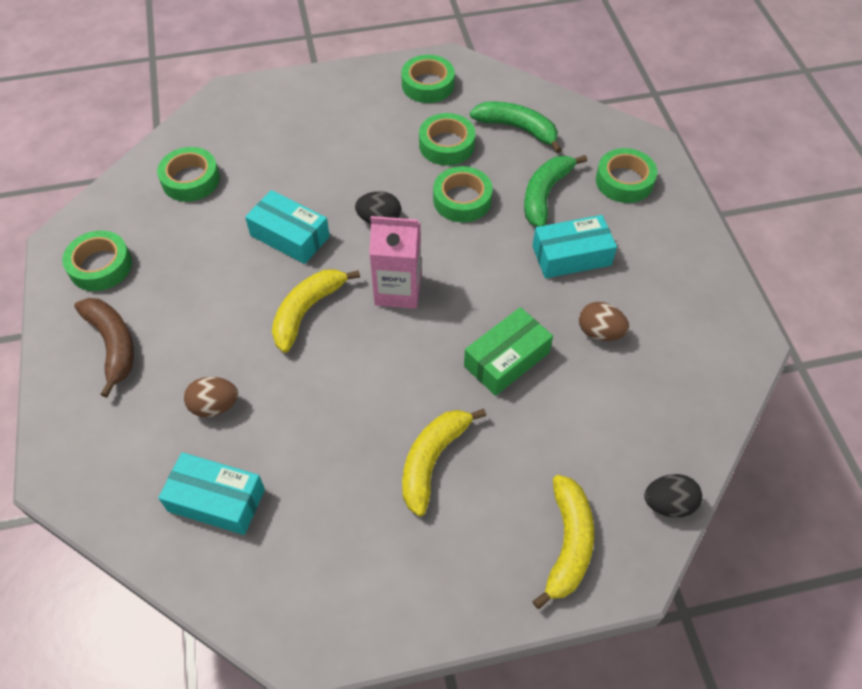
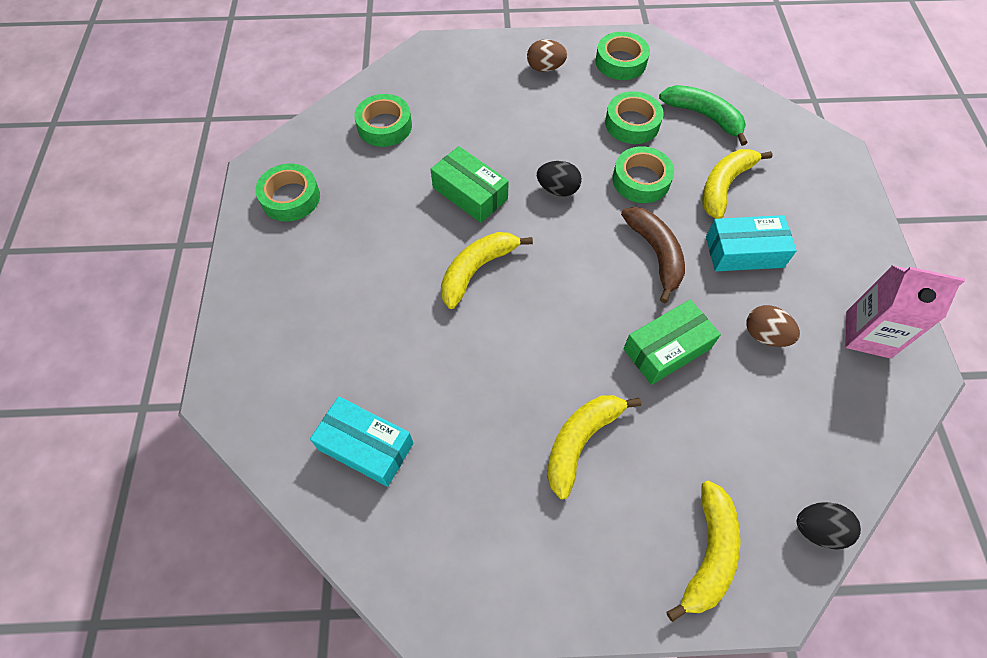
camera: 10 degrees right, 5 degrees up
(113, 345) = (291, 276): brown banana -> brown banana (656, 254)
(215, 406) = (377, 351): brown egg -> brown egg (545, 68)
(290, 236) = (470, 193): turquoise box -> green box
(398, 290) = (567, 262): pink carton -> pink carton (868, 334)
(545, 194) = (724, 186): green banana -> yellow banana
(624, 181) = (806, 183): green tape -> none

